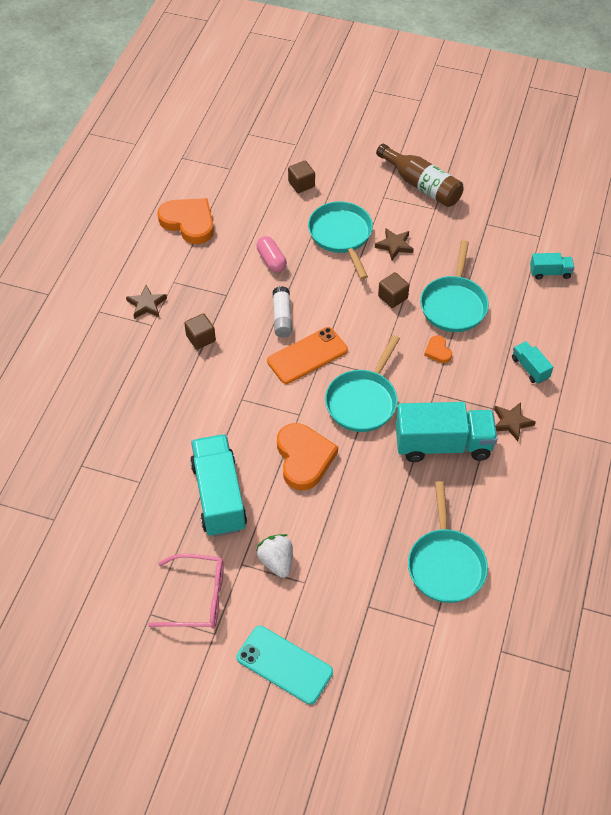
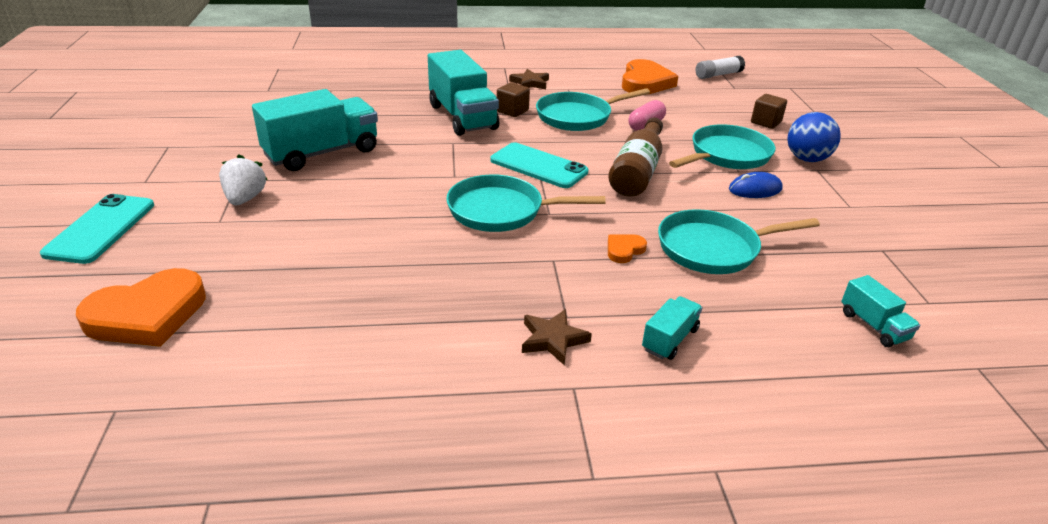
camera: 65 degrees right, 20 degrees down
(197, 597) = (190, 165): pink glasses -> none
(276, 561) = (245, 199): white strawberry -> white strawberry turned 45 degrees counterclockwise
(282, 317) = (577, 144): white glue stick -> white glue stick (718, 75)
(304, 458) = (395, 189): orange heart -> orange heart (147, 314)
(307, 356) = (538, 166): orange phone -> turquoise phone
(367, 194) = (807, 159): none -> blue ball
(392, 297) = (675, 202): brown cube -> none
(394, 245) = (755, 189): brown star -> blue mouse
(421, 185) = (872, 190): brown bottle -> brown bottle (637, 171)
(443, 444) = (472, 282): turquoise truck -> turquoise truck (462, 117)
(445, 564) = (268, 323): turquoise pan -> turquoise pan (577, 117)

